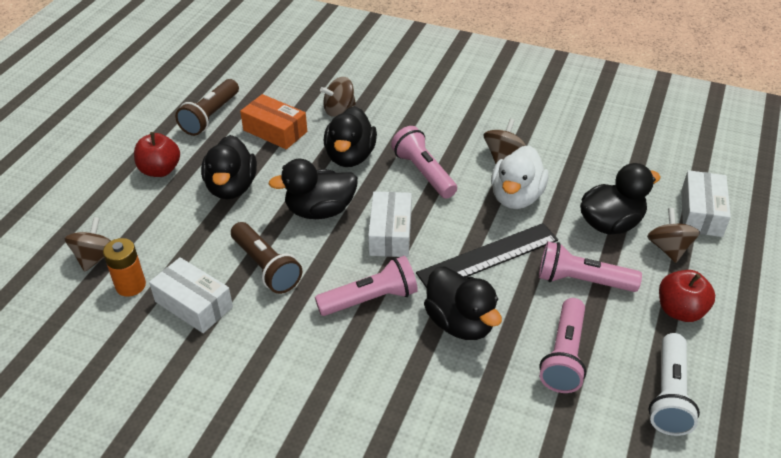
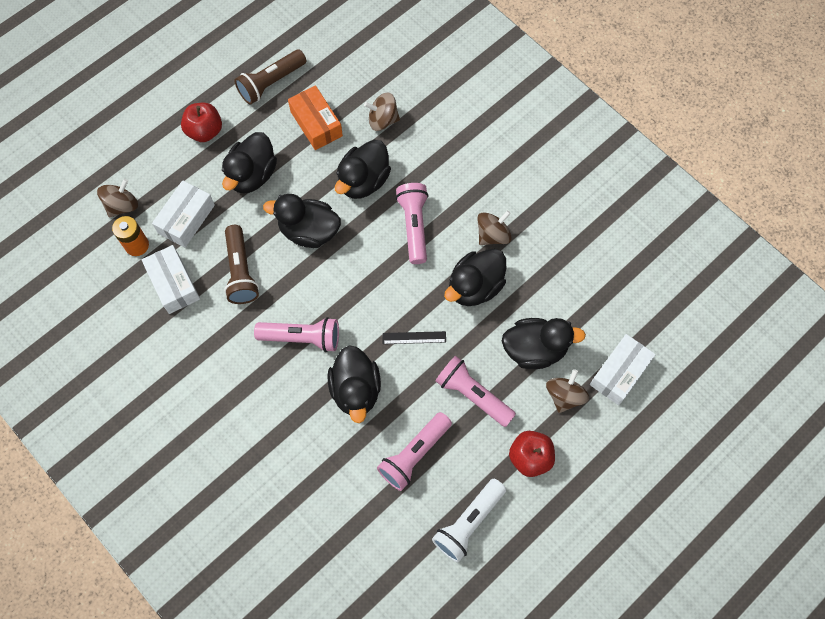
camera: 25 degrees right, 25 degrees up
(390, 233) = (351, 280): white box -> white box (186, 219)
(488, 256) = (414, 337): black ruler -> black ruler, size x0.49
(516, 197) = (474, 287): white duck -> black duck

